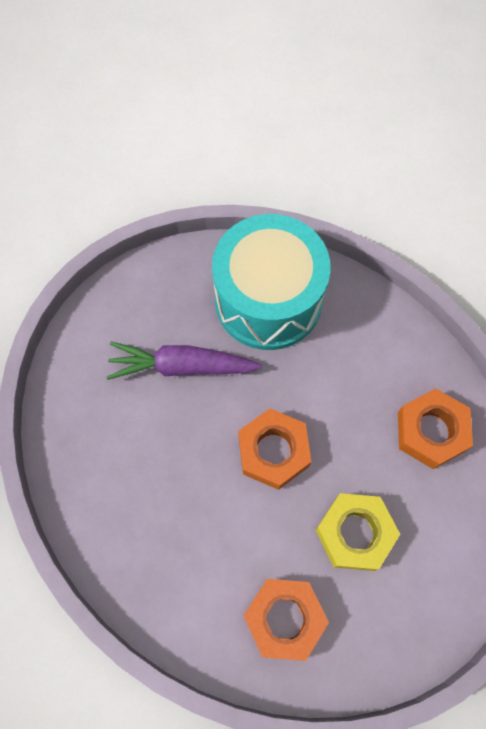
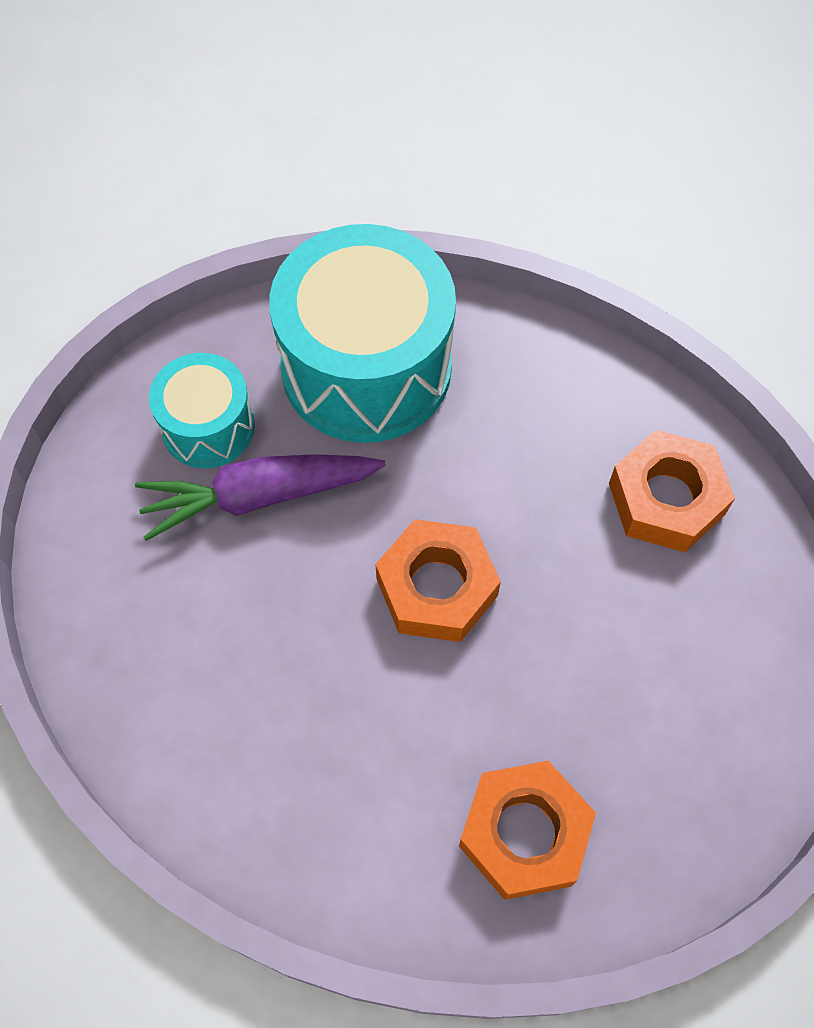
camera: 15 degrees left, 5 degrees down
(163, 314) = (208, 427): none -> turquoise drum
(355, 533) = (596, 676): yellow nut -> none

